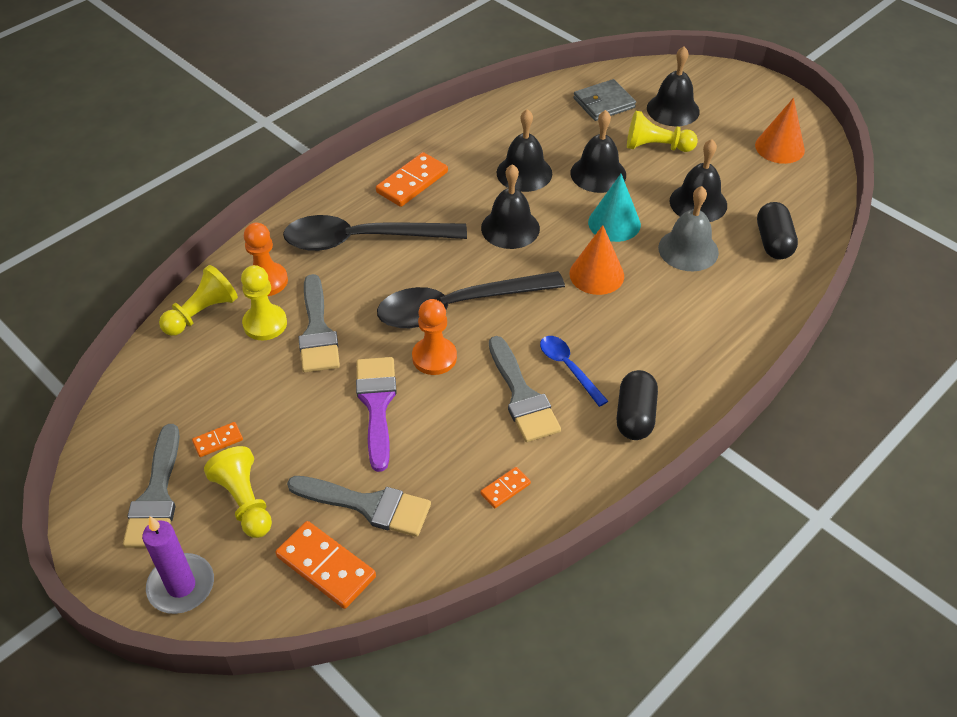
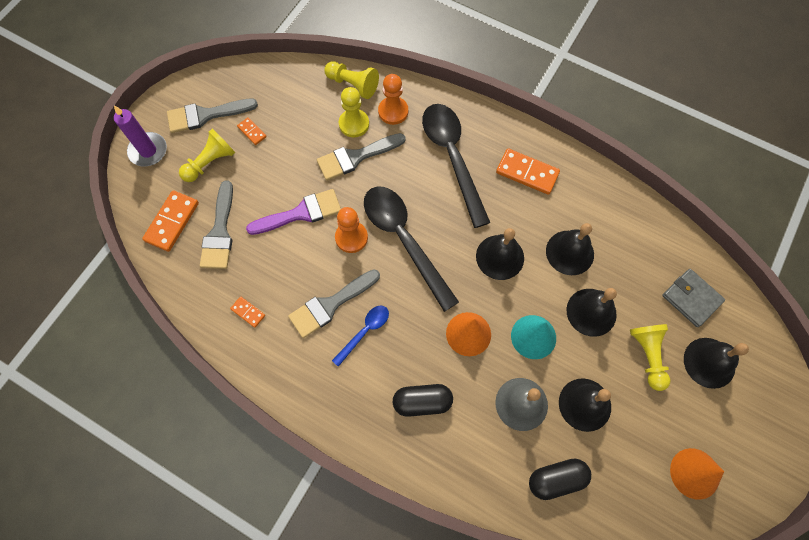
camera: 75 degrees right, 20 degrees up
(635, 416) = (330, 389): black capsule -> black capsule (422, 402)

